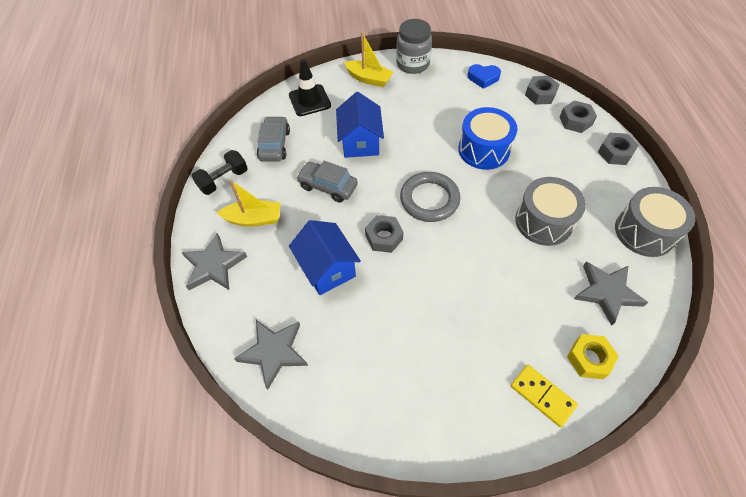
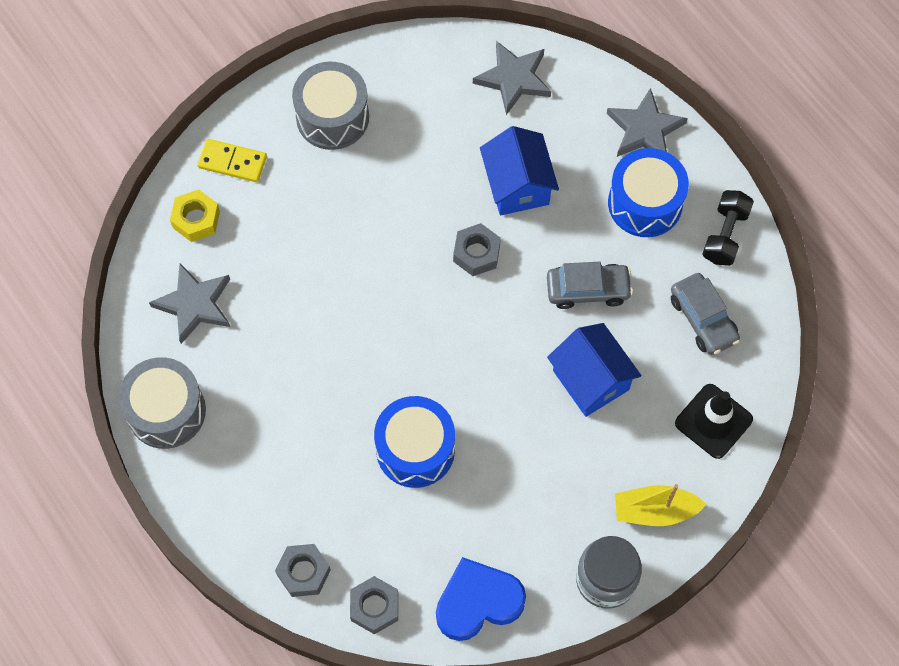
camera: 150 degrees right, 10 degrees up
(254, 219) = (645, 203): yellow boat -> blue drum
(327, 269) = (517, 185): blue house -> blue house turned 45 degrees clockwise
(429, 199) = (449, 332): grey ring -> none
(483, 78) = (478, 602): blue heart -> blue heart, size x1.62
(543, 221) = (294, 367): grey drum -> grey drum (332, 117)
(615, 153) = (231, 533): grey nut -> none

